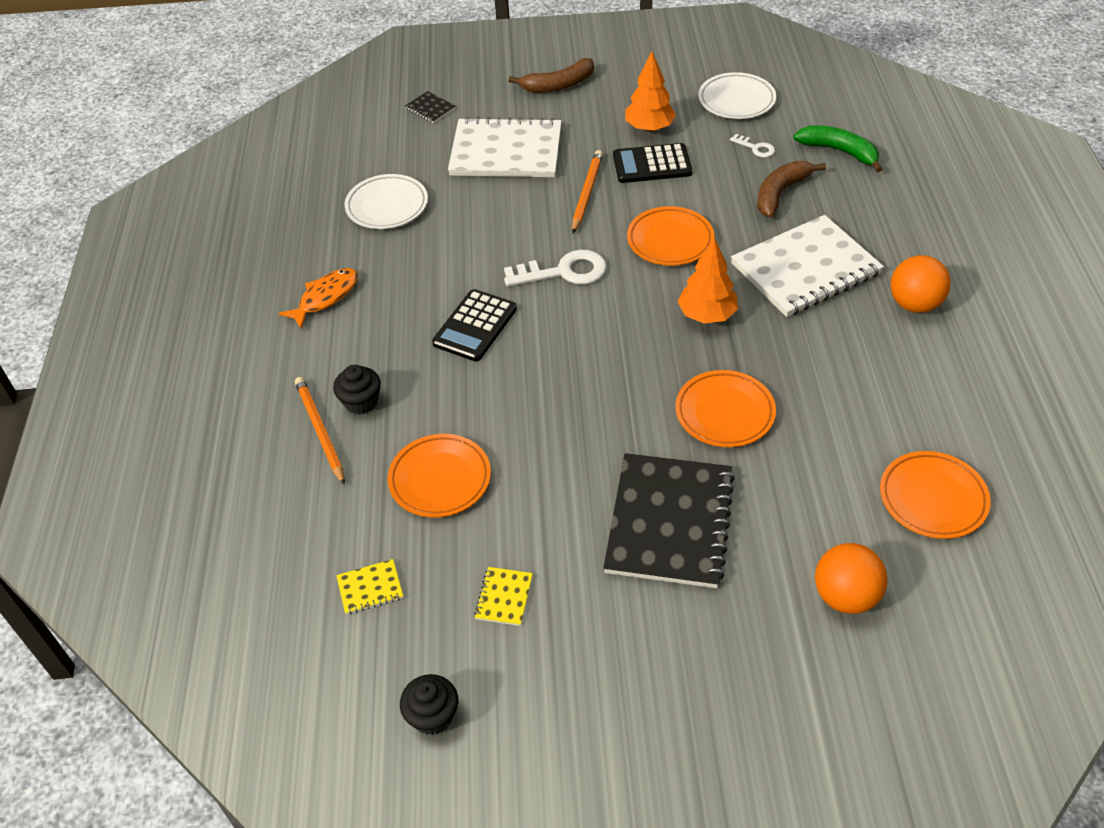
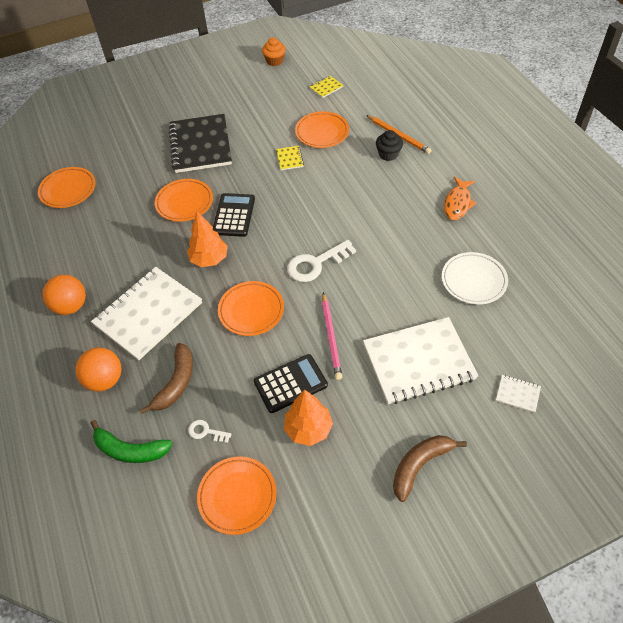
camera: 160 degrees right, 5 degrees up
(430, 108) = (517, 394): black notebook -> white notebook
(432, 716) = (274, 61): black cupcake -> orange cupcake
(475, 326) = (352, 211): black calculator -> black calculator (234, 215)
(504, 597) = (266, 100): yellow notebook -> yellow notebook (290, 159)
(586, 193) = (331, 337): orange pencil -> pink pencil
(736, 100) = (237, 496): white plate -> orange plate
(845, 596) = (112, 139): orange ball -> orange ball (105, 380)

